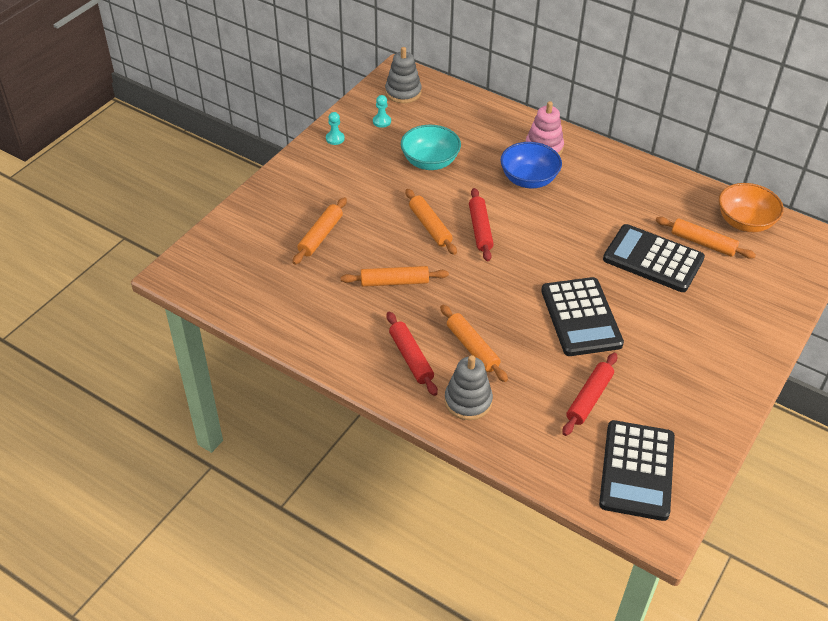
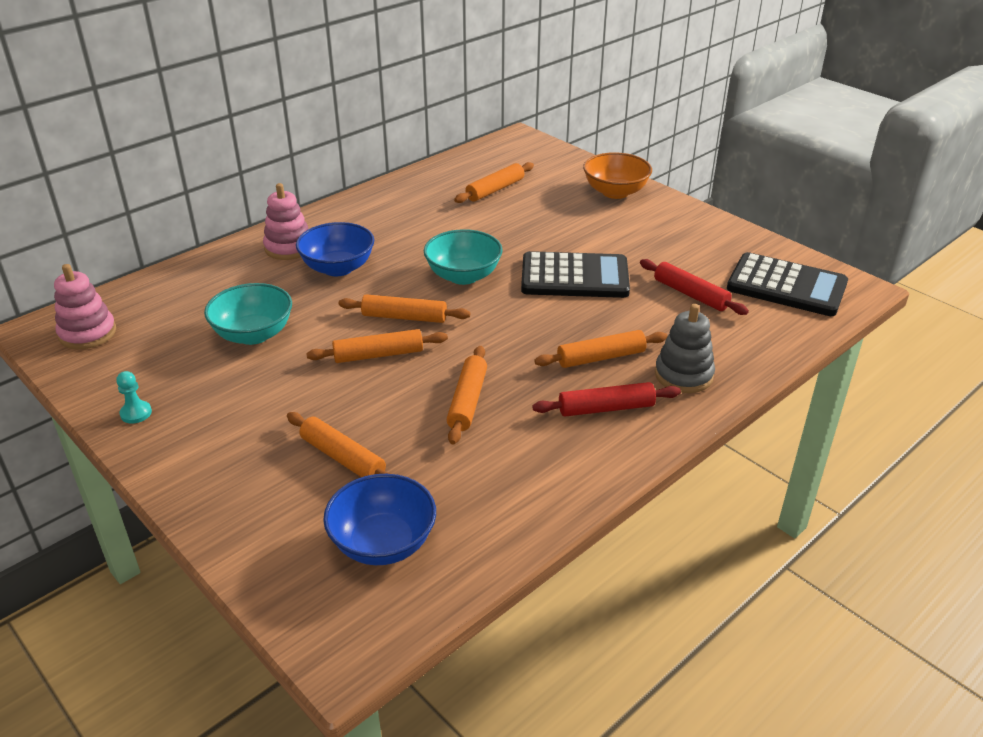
camera: 75 degrees left, 10 degrees down
(254, 270) = (383, 543): none -> blue bowl
(381, 121) = (135, 362): turquoise pawn -> none
(403, 92) = (87, 333): grey stacking toy -> pink stacking toy
(480, 229) = (404, 317): red rolling pin -> orange rolling pin
(550, 250) = (463, 276): none -> turquoise bowl
(653, 259) = (506, 219): black calculator -> none
(744, 222) = (477, 164): orange bowl -> orange bowl (615, 192)

